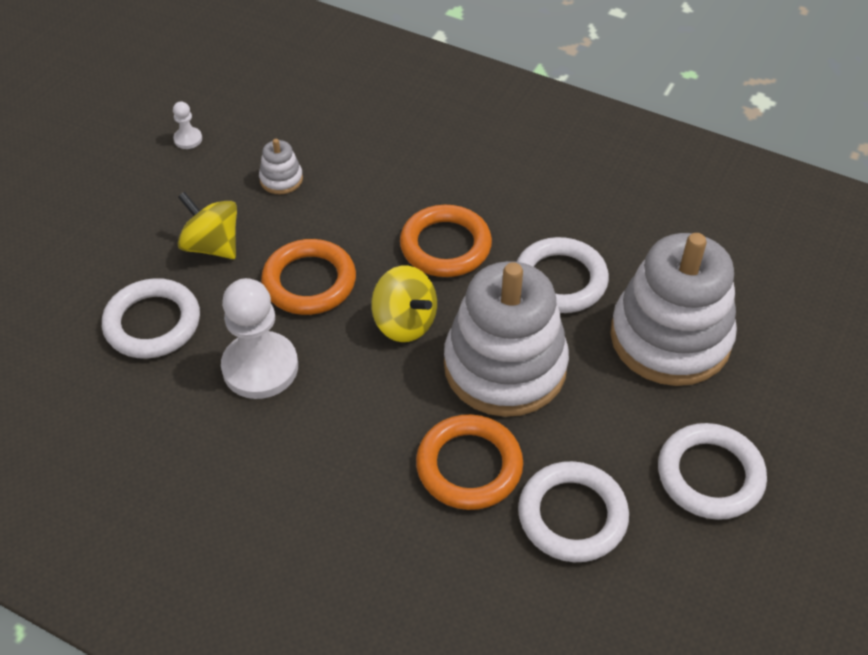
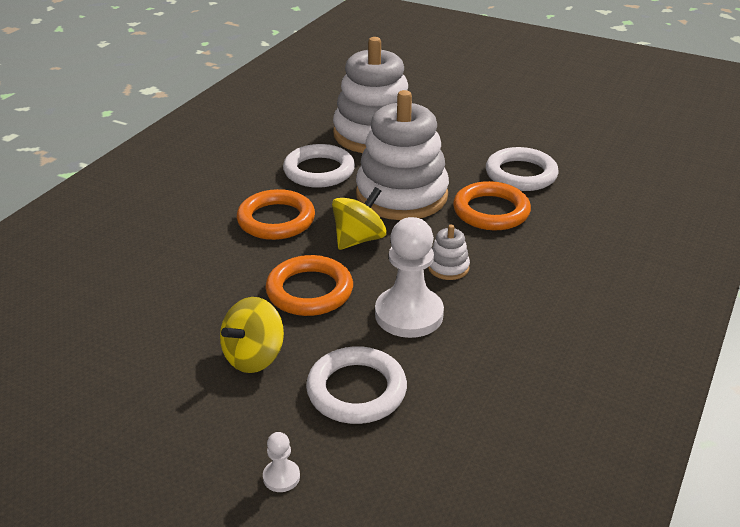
camera: 90 degrees left, 15 degrees down
(188, 139) = (78, 391): white pawn -> white pawn (281, 477)
(281, 179) = (168, 315): white stacking toy -> white stacking toy (448, 267)
(710, 475) = (481, 129): white ring -> none

